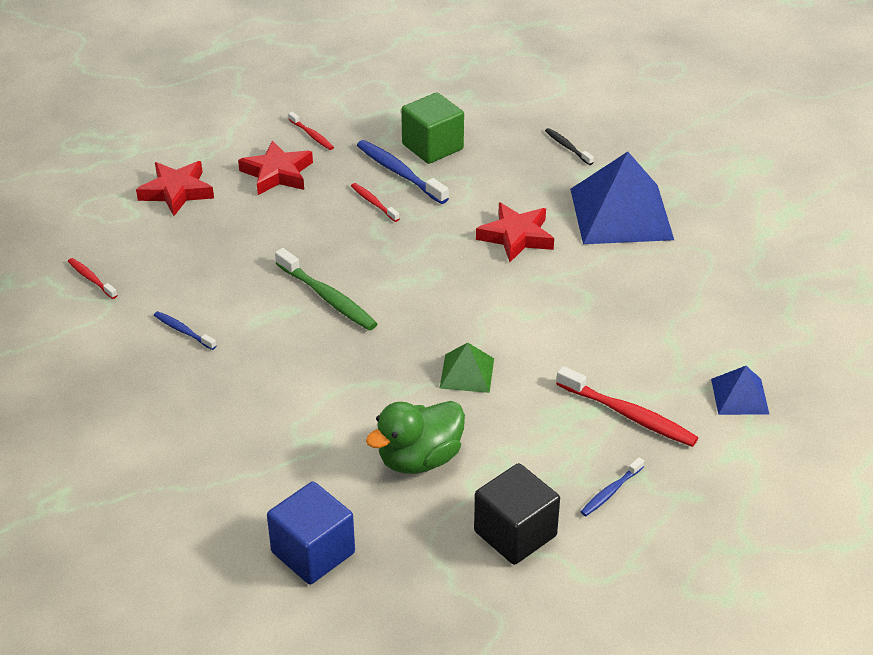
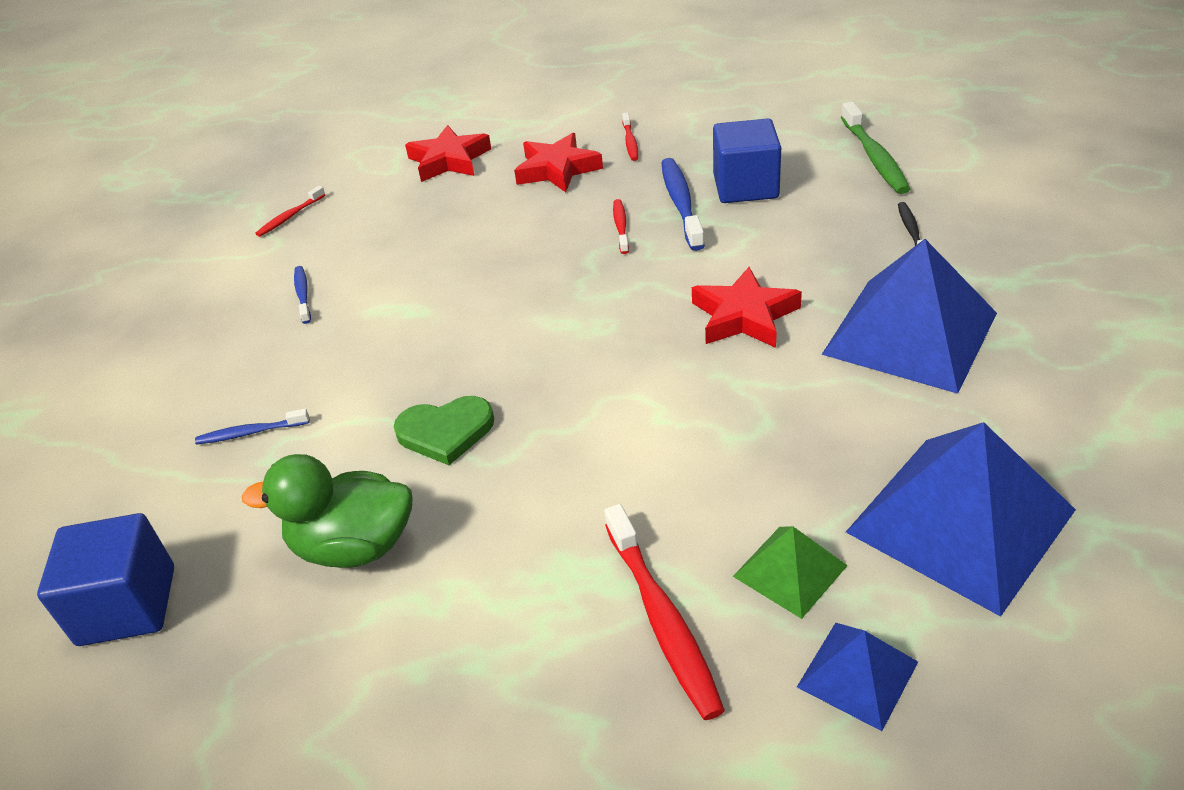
camera: 40 degrees right, 0 degrees up
(91, 279) = (290, 217): red toothbrush -> red toothbrush turned 135 degrees counterclockwise
(327, 297) = (467, 311): green toothbrush -> green toothbrush (874, 157)
(401, 376) = (445, 432): none -> green heart
(432, 147) = (745, 187): green cube -> blue cube
(467, 373) = (518, 461): green pyramid -> green pyramid (790, 570)
(515, 533) = (348, 716): black cube -> none
(610, 492) = (526, 726): blue toothbrush -> blue toothbrush (250, 432)
(727, 306) = (959, 521): none -> blue pyramid

